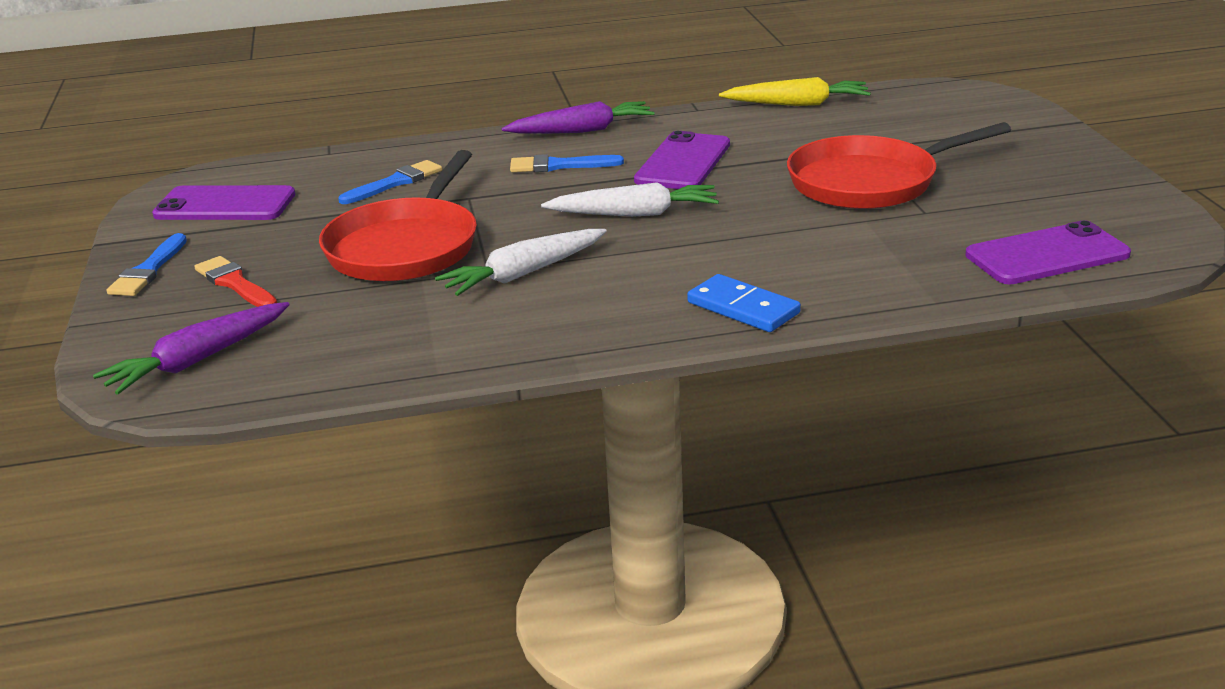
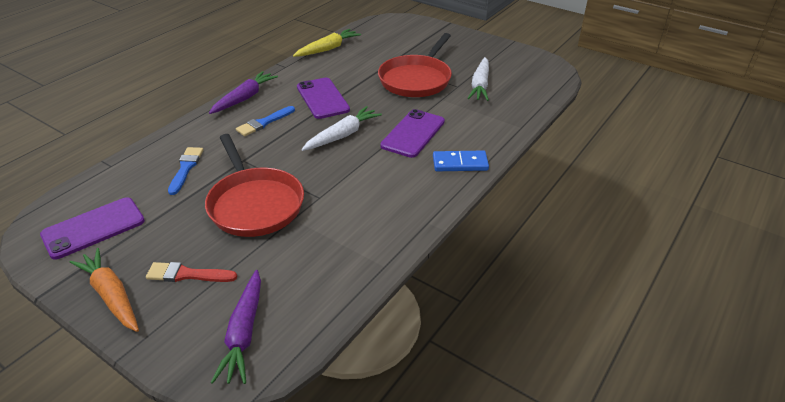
camera: 45 degrees left, 10 degrees up
(148, 270) = (111, 295): blue brush -> orange carrot
(523, 274) = (340, 191): white carrot -> white carrot (480, 85)
(1047, 255) = (525, 89): purple phone -> purple phone (413, 133)

